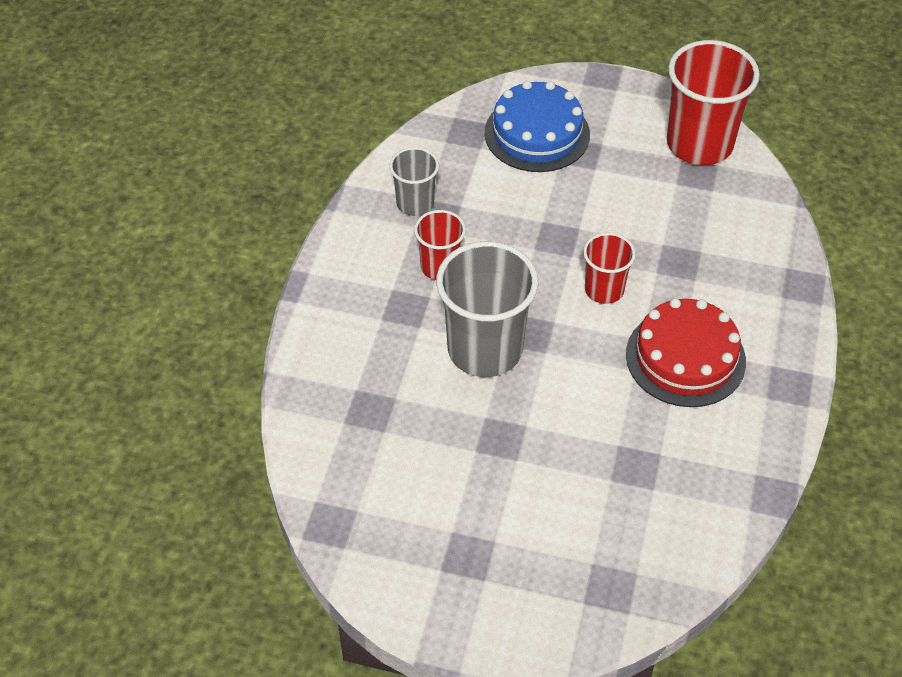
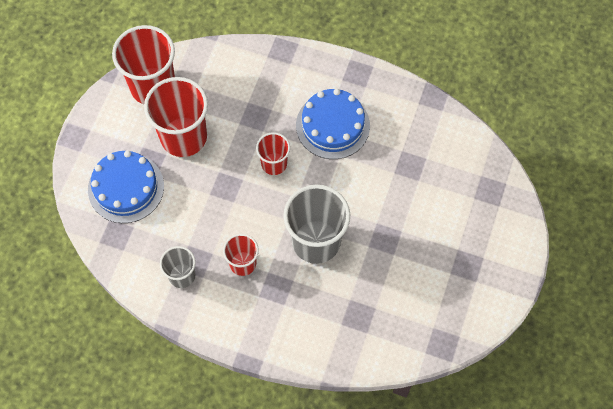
camera: 85 degrees left, 15 degrees up
(627, 184) = (183, 137): none -> red cup
(685, 358) = (332, 125): red cake -> blue cake

